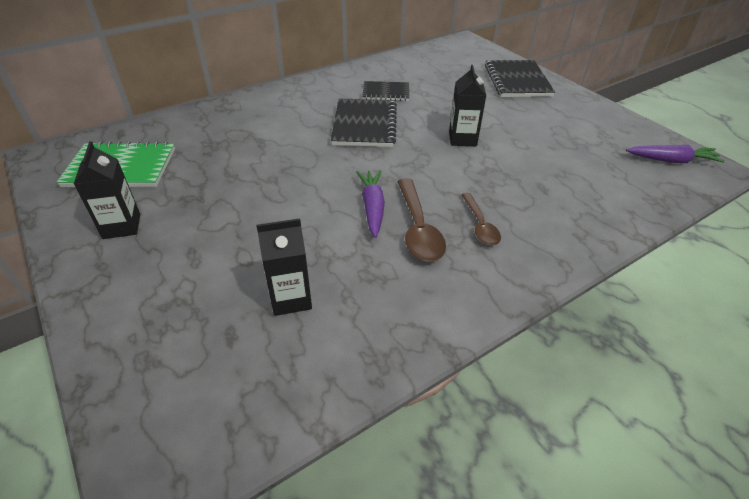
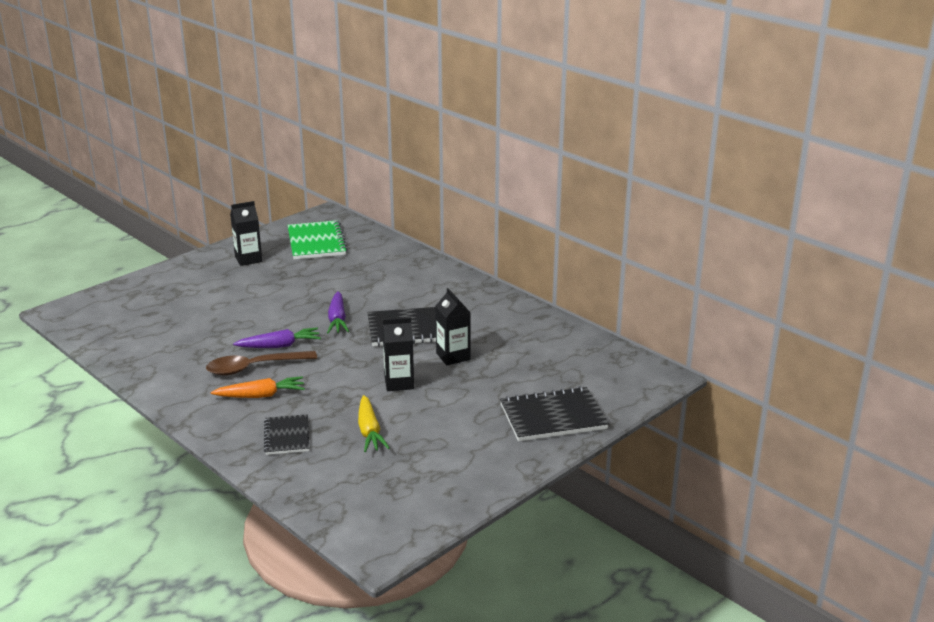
camera: 80 degrees right, 15 degrees down
(291, 298) = (179, 327): black carton -> black carton (453, 356)
(386, 92) = (483, 334): black notebook -> black notebook (287, 436)
(480, 225) = (260, 395): brown spoon -> orange carrot
(544, 160) = (369, 431): none -> yellow carrot
(671, 161) = (389, 518): purple carrot -> purple carrot (337, 319)

